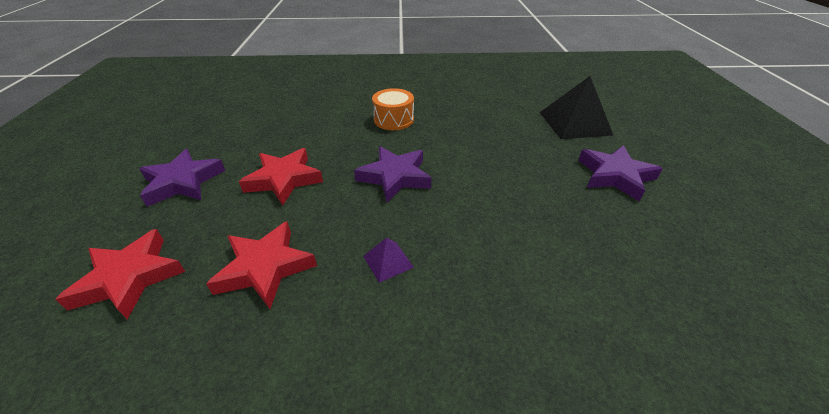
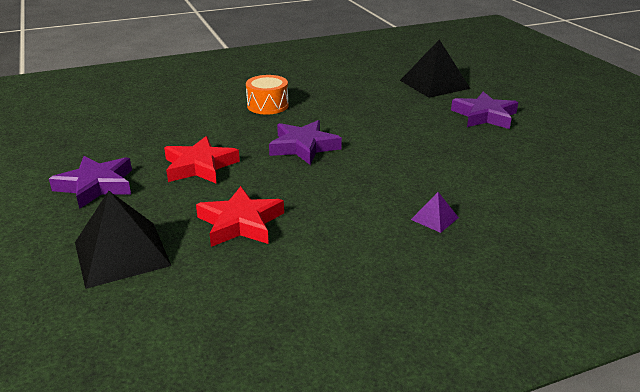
camera: 20 degrees left, 10 degrees down
(129, 278) = (121, 253): red star -> black pyramid
(388, 261) = (340, 199): purple pyramid -> purple pyramid (434, 218)

